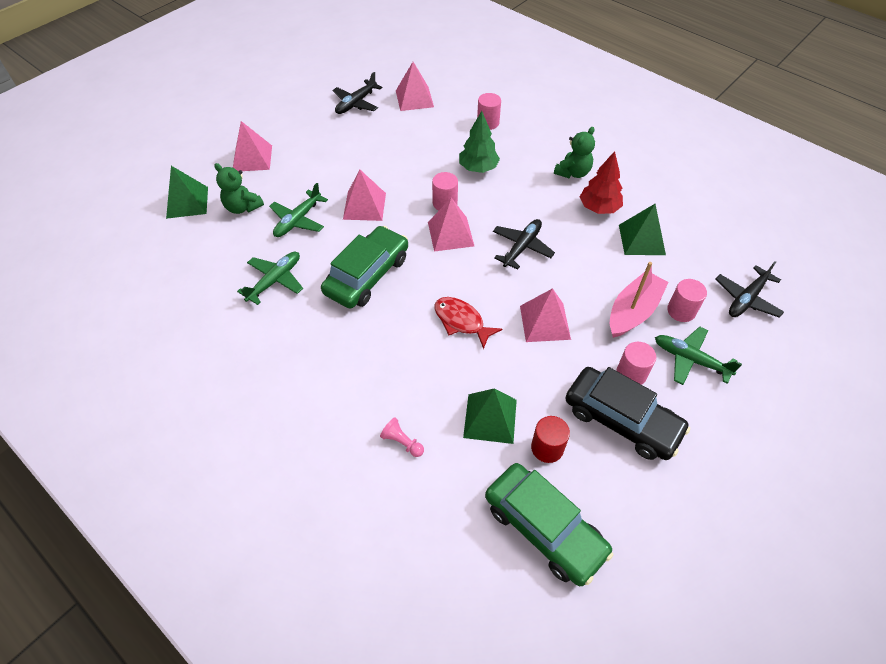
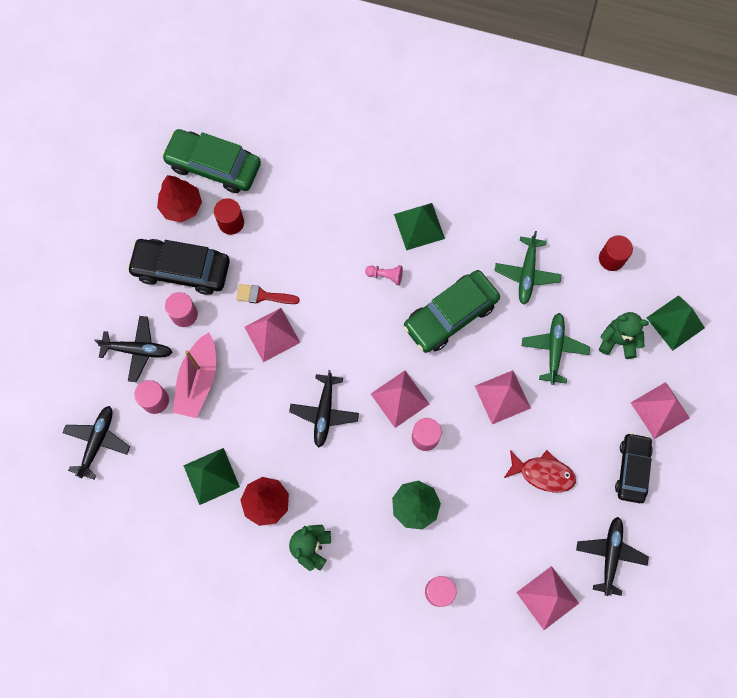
camera: 155 degrees right, 20 degrees up
(193, 263) = (611, 259): none -> red cylinder
(303, 136) = (632, 469): none -> black car
(367, 275) = (450, 315): green car -> green car turned 45 degrees clockwise
(402, 442) = (339, 181): pink pawn -> pink pawn (385, 276)
(461, 321) = (343, 304): red fish -> red fish (543, 473)
(490, 418) = (282, 227): green pyramid -> green pyramid (419, 226)
(539, 359) = (263, 296): none -> red brush
(601, 492) = (181, 206): none -> red tree
(690, 359) = (138, 350): green plane -> black plane

